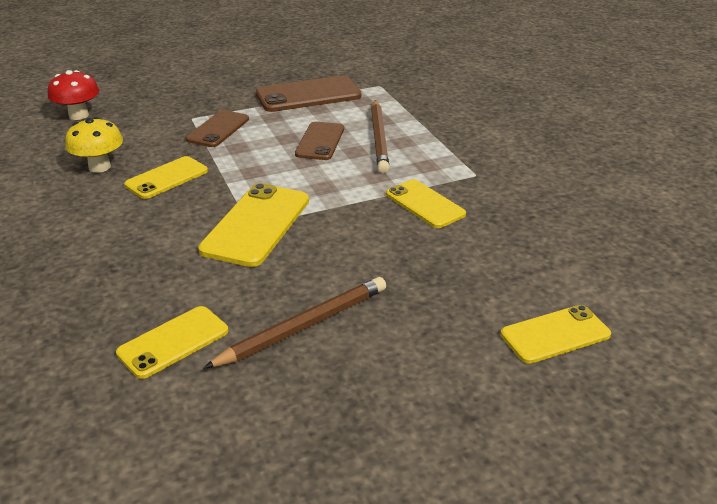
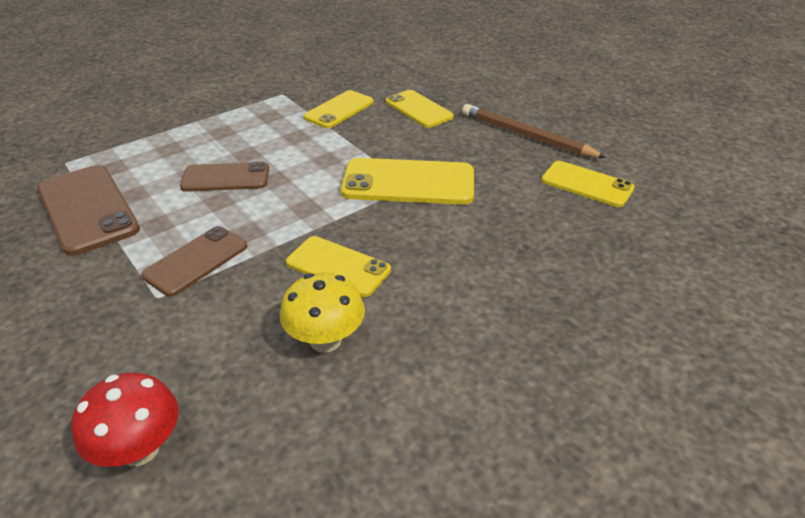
camera: 105 degrees left, 5 degrees up
(218, 129) = (196, 261): brown phone -> brown phone turned 60 degrees counterclockwise
(379, 139) = (216, 144): brown pencil -> none
(555, 334) = (472, 60): yellow phone -> yellow phone (418, 109)

